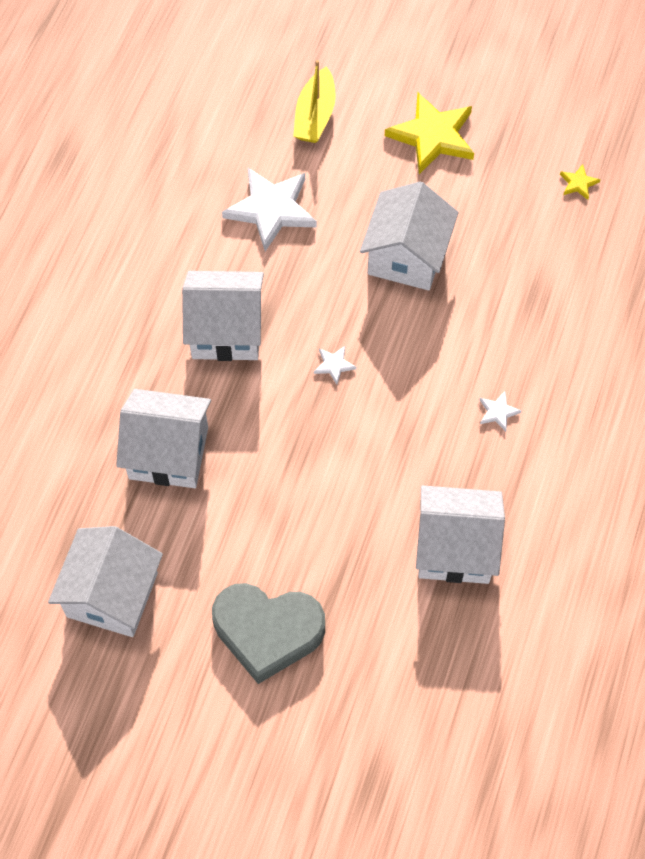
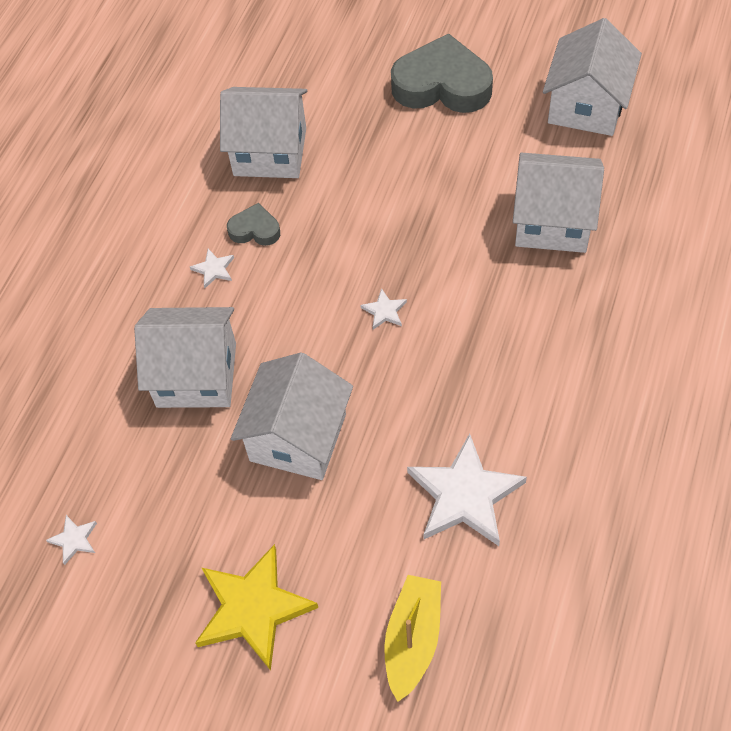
camera: 175 degrees left, 5 degrees down
(226, 331) = (506, 345): white house -> white house (196, 375)
(462, 454) = (255, 230): none -> grey heart
(578, 183) = (74, 540): yellow star -> white star

